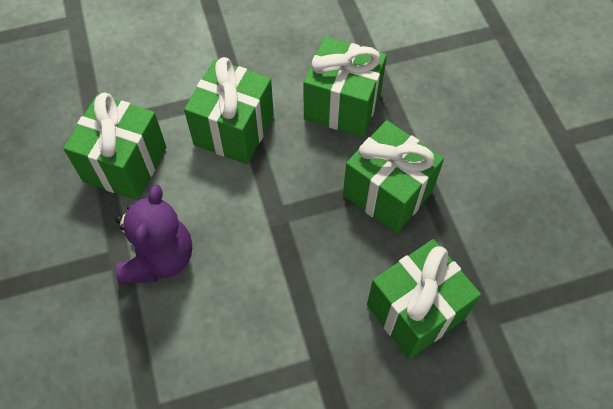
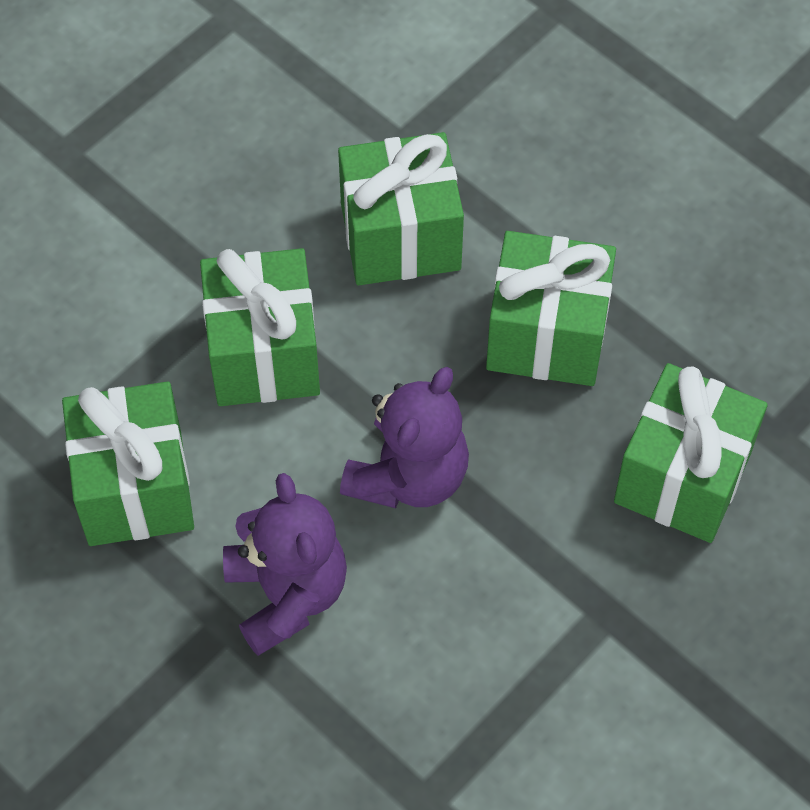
camera: 30 degrees left, 0 degrees up
(264, 230) = (408, 475): none -> purple teddy bear

